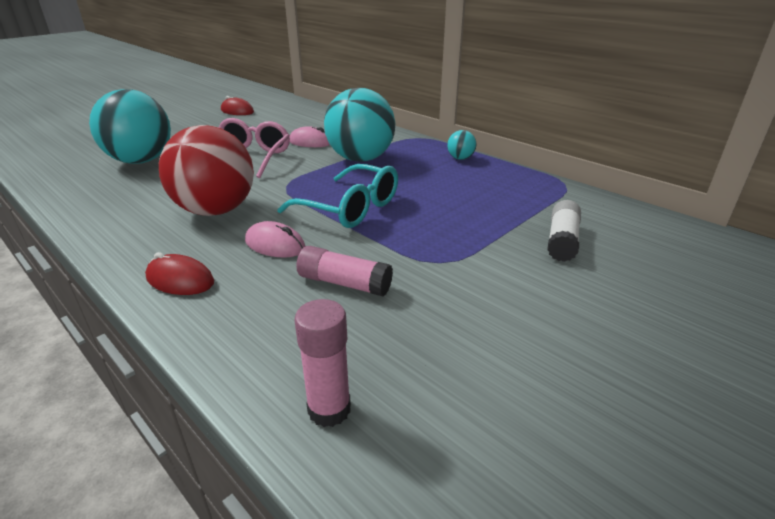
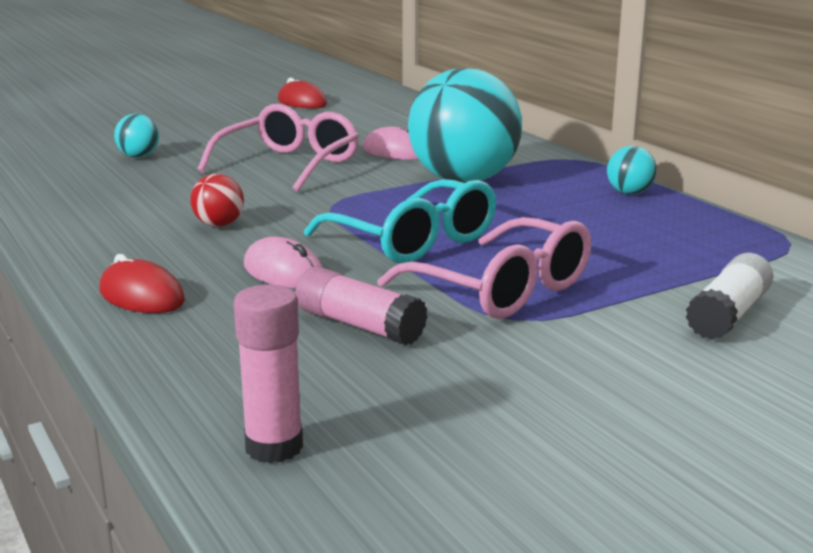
camera: 15 degrees right, 10 degrees down
(141, 161) = (139, 156): turquoise ball -> turquoise ball, size x0.42
(216, 210) = (219, 225): red ball -> red ball, size x0.42
(422, 240) = (502, 290): none -> pink glasses

